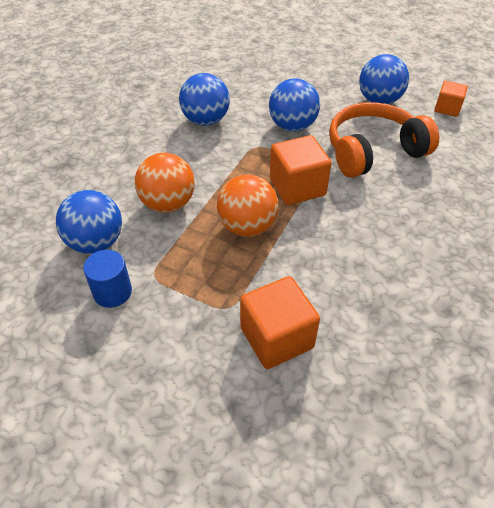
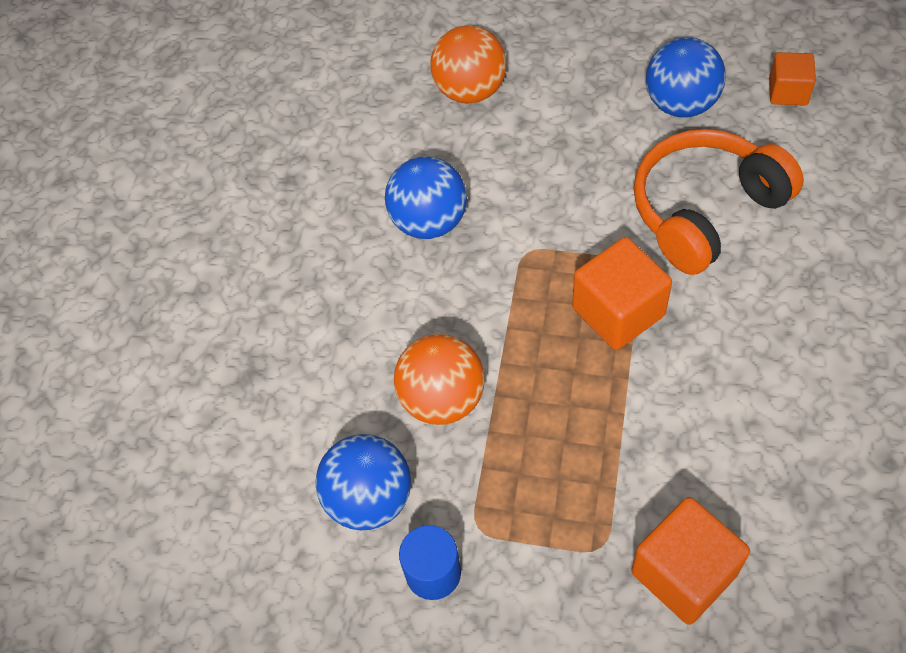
camera: 10 degrees left, 10 degrees up
(247, 227) = (574, 405): orange ball -> orange ball (470, 90)
(292, 126) = (567, 195): blue ball -> none

